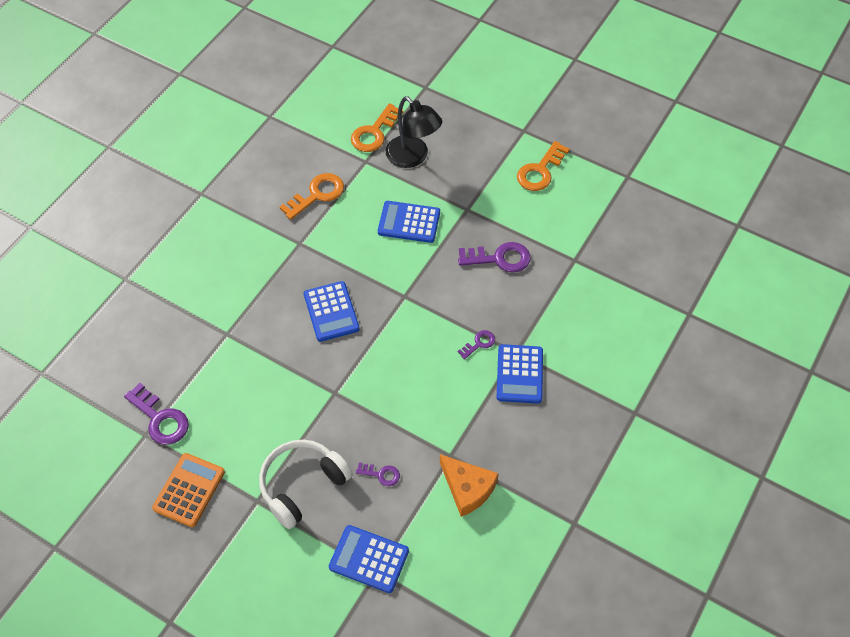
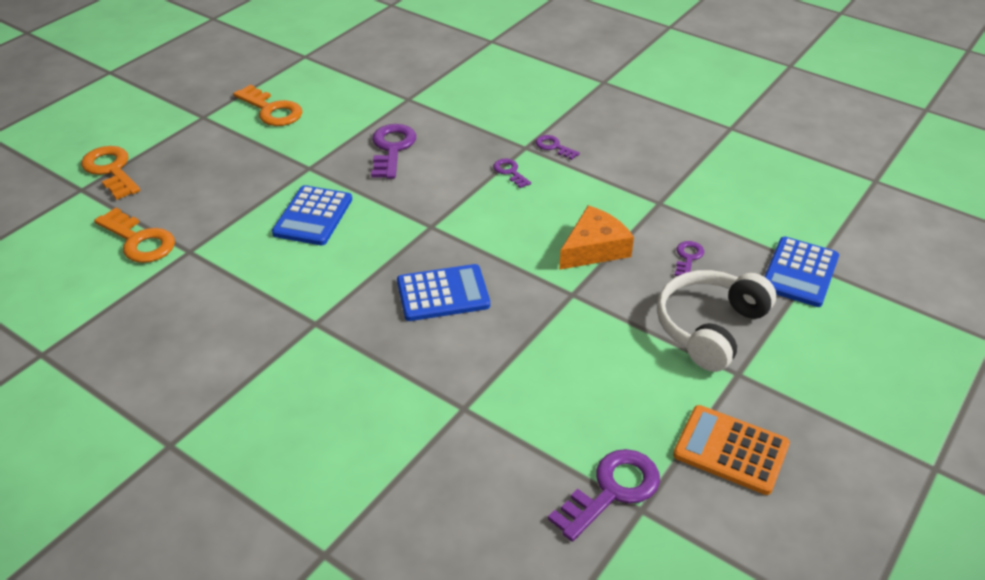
camera: 85 degrees left, 15 degrees down
(302, 485) = (710, 328): white headphones -> white headphones turned 75 degrees clockwise
(317, 195) = (230, 302): orange key -> orange key (111, 170)
(413, 157) = (203, 207): black lamp -> none
(467, 488) = (699, 193): orange cheese -> orange cheese (594, 248)
(519, 374) = (554, 147): blue calculator -> purple key

